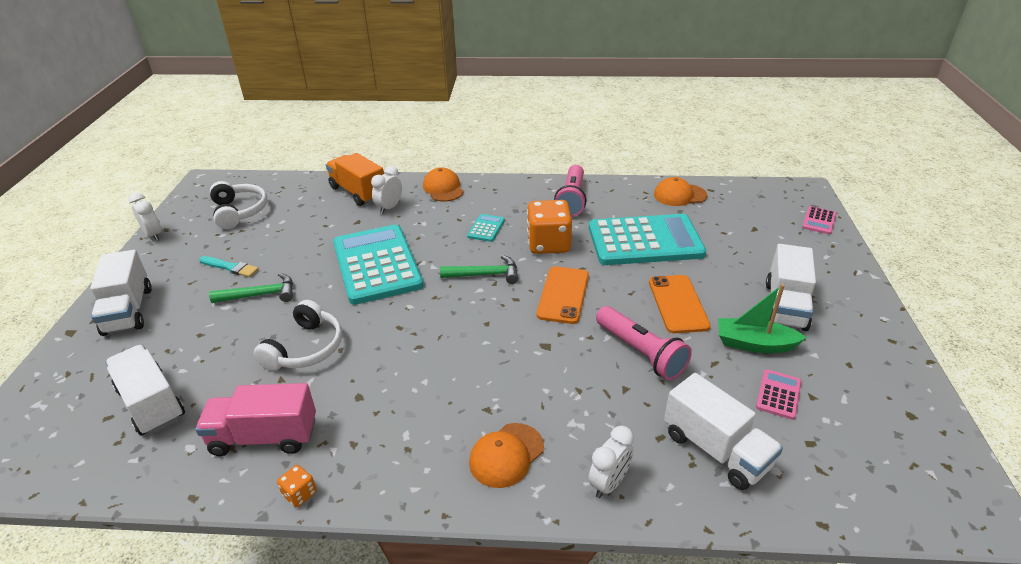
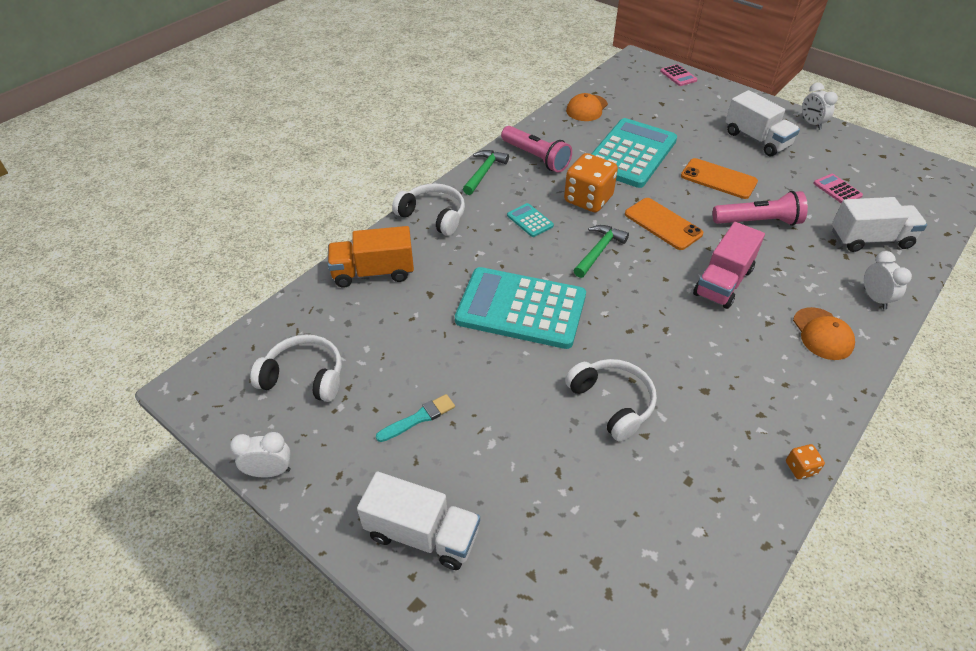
camera: 55 degrees left, 10 degrees up
(151, 403) = (612, 548): white truck -> none
(260, 295) = (495, 408): green hammer -> green hammer (484, 172)
(264, 437) = (717, 471): pink truck -> pink truck (723, 282)
(389, 208) = (428, 263): white clock -> white clock (811, 123)
(443, 188) = (433, 216): orange cap -> white headphones
(754, 344) = (784, 172): green boat -> none

